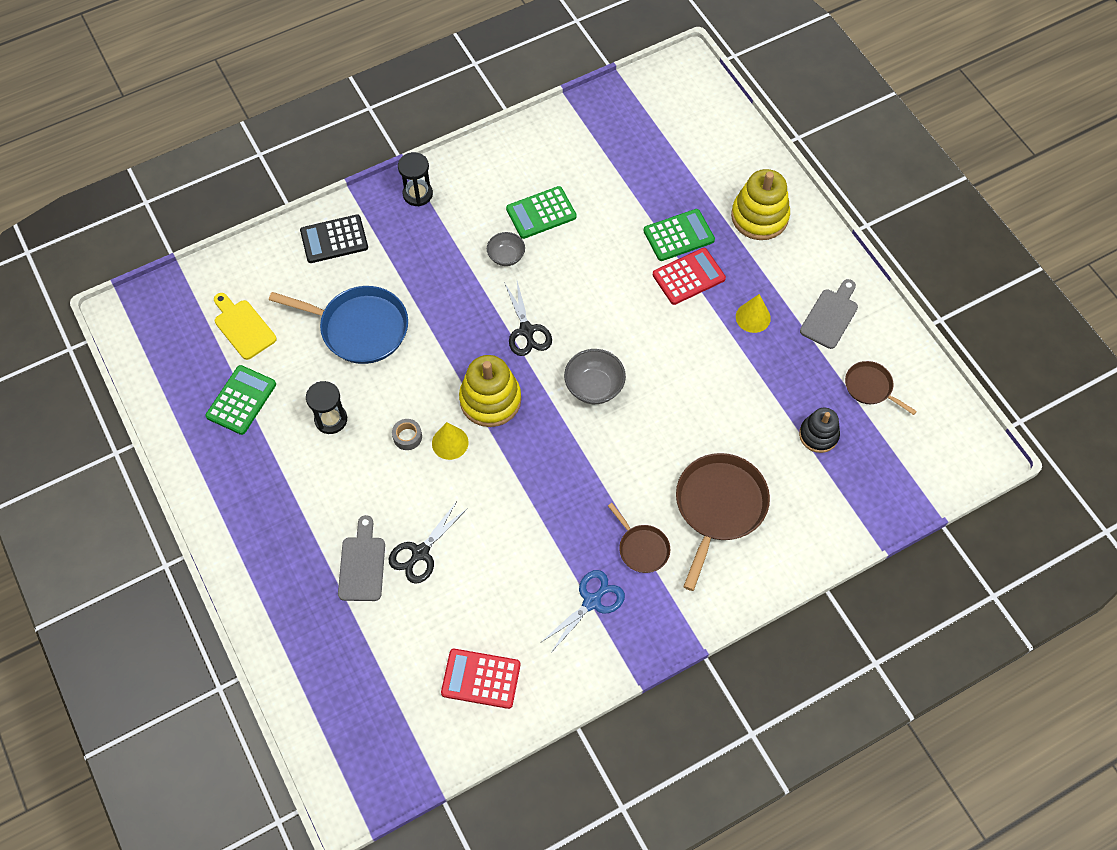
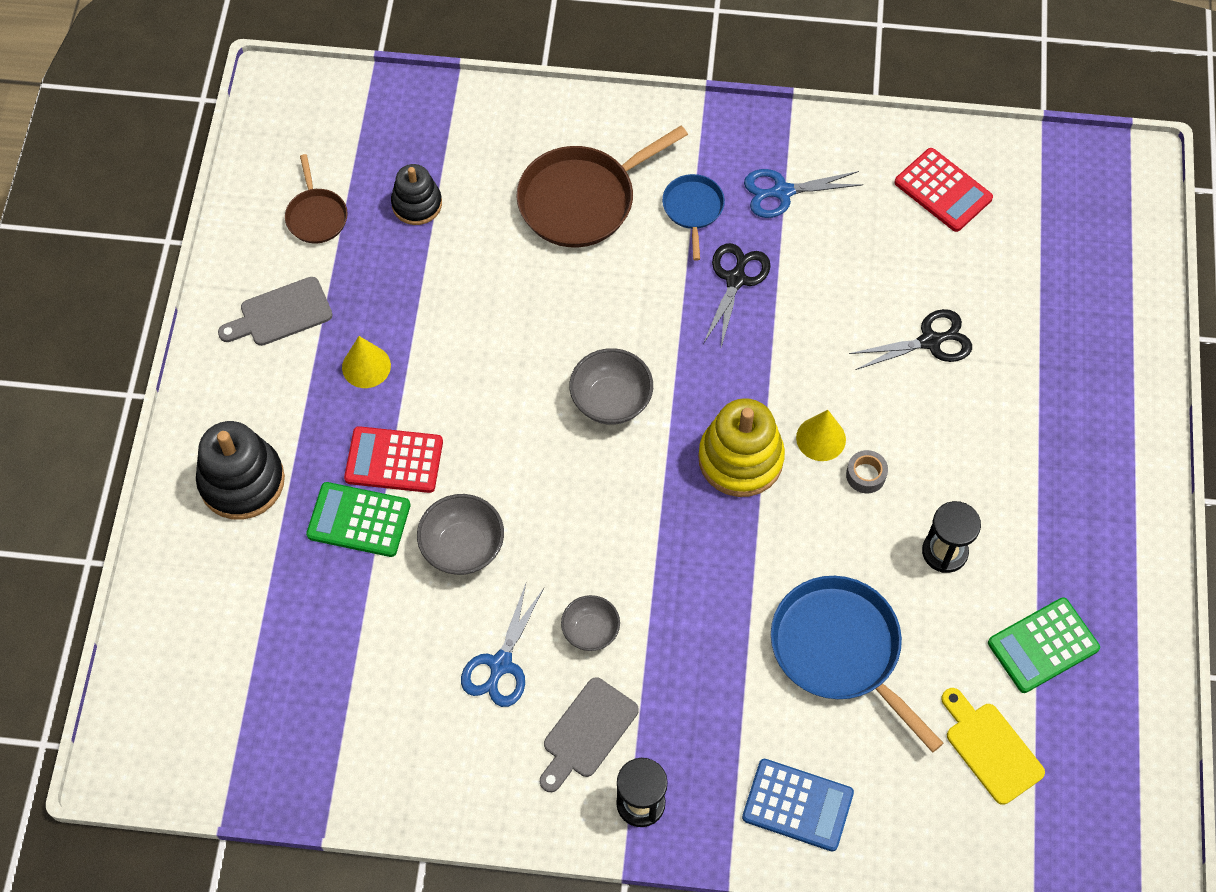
camera: 145 degrees left, 0 degrees up
(243, 327) = (990, 748): yellow cutting board -> yellow cutting board turned 150 degrees clockwise
(334, 239) = (797, 805): black calculator -> blue calculator
(362, 564) = (1001, 367): grey cutting board -> grey cutting board (587, 732)
(526, 330) = (637, 516): black scissors -> black scissors (736, 279)
(541, 213) = (500, 664): green calculator -> blue scissors
(610, 256) = (462, 547): none -> grey bowl
(642, 548) = (693, 209): brown pan -> blue pan
(759, 217) = (242, 481): yellow stacking toy -> black stacking toy

